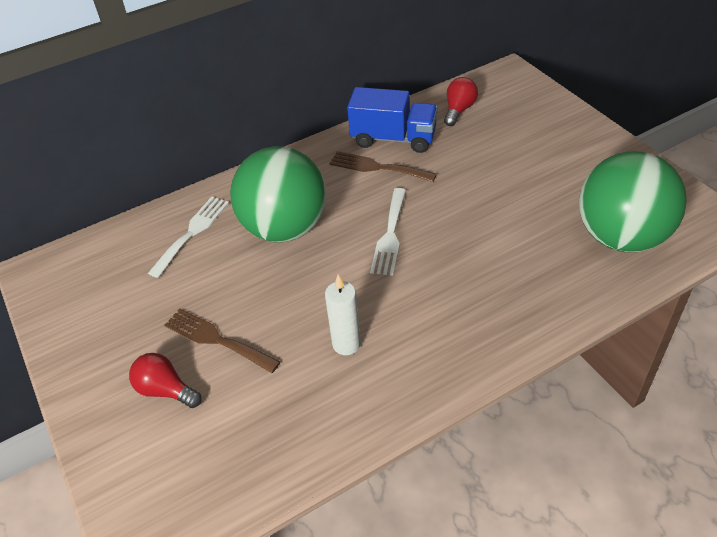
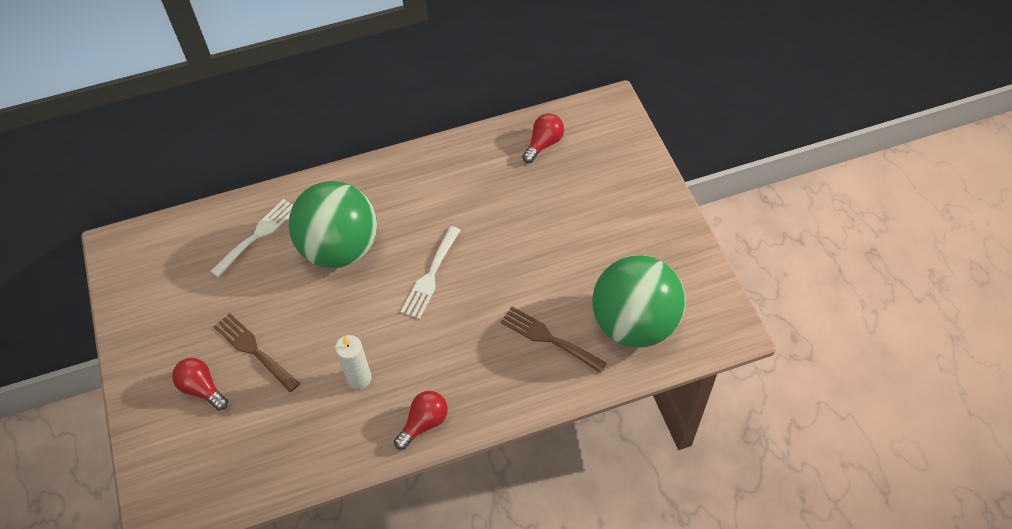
camera: 10 degrees right, 10 degrees up
(377, 167) = (443, 197): brown fork -> brown fork (548, 338)
(393, 138) = (469, 166): blue truck -> none
(437, 374) = (424, 423): none -> red light bulb

